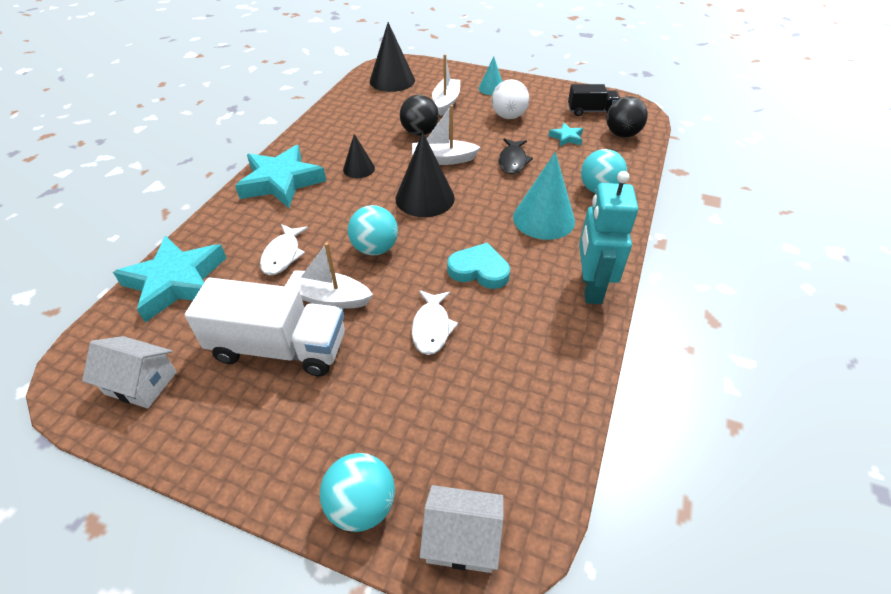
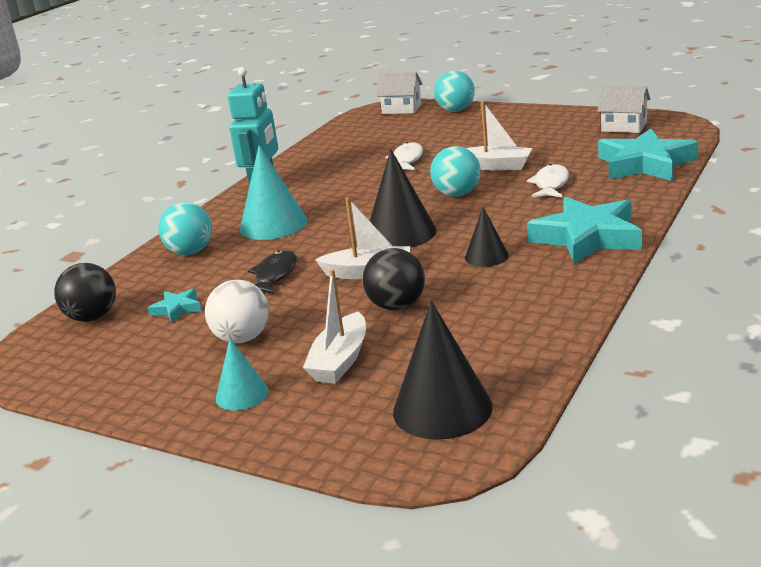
camera: 170 degrees left, 20 degrees down
(279, 348) = (528, 144): white truck -> none
(479, 270) = (357, 189): turquoise heart -> none
(591, 111) = (99, 353): black truck -> none

